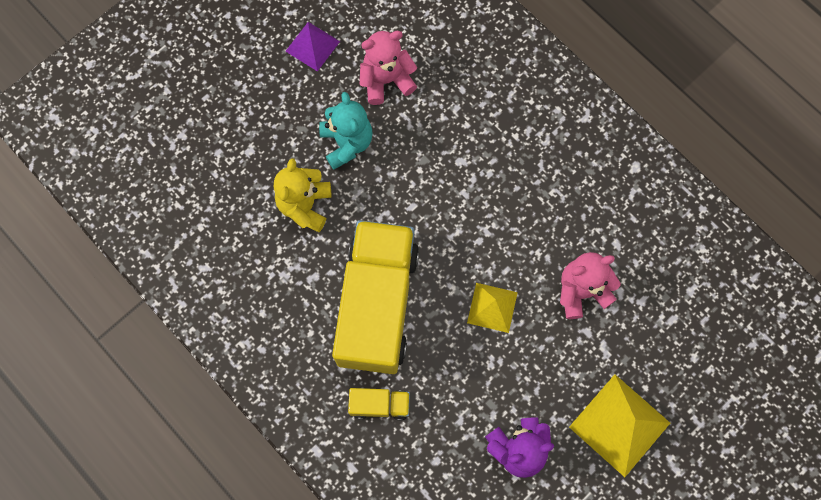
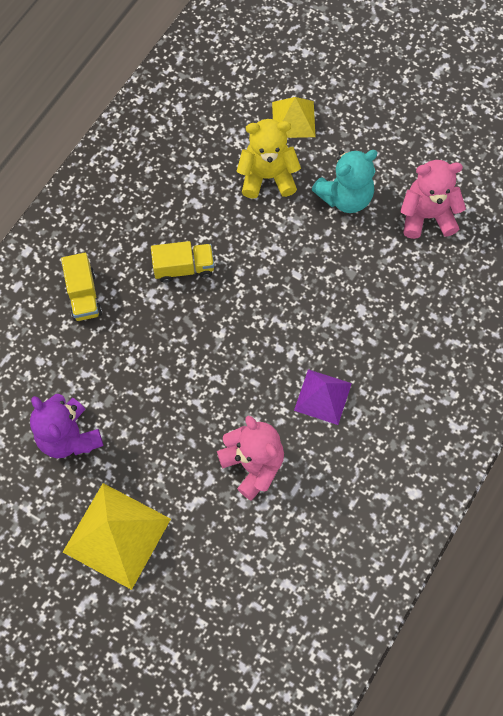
camera: 75 degrees right, 5 degrees down
(312, 46) = (440, 138): purple pyramid -> purple pyramid (323, 396)
(377, 305) = (184, 267): yellow truck -> yellow truck, size x0.41
(386, 80) = (427, 216): pink teddy bear -> pink teddy bear turned 60 degrees counterclockwise
(492, 307) = (210, 377): yellow pyramid -> yellow pyramid (293, 119)

